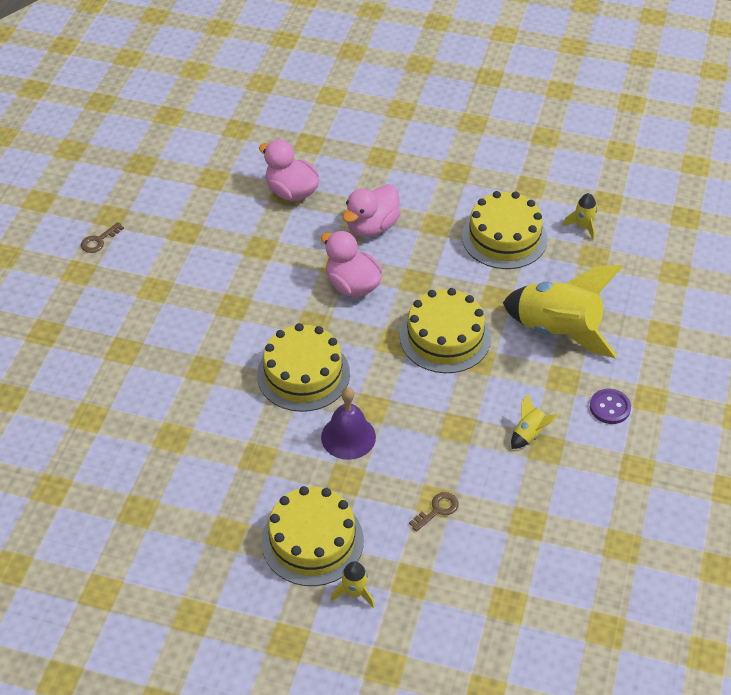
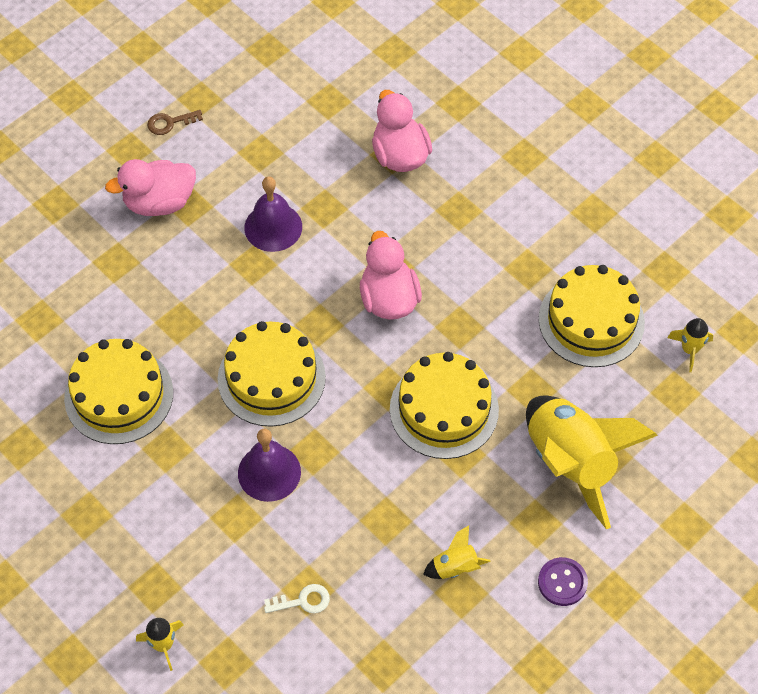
camera: 30 degrees right, 10 degrees up
(231, 275) = (273, 227): none -> purple bell
(312, 541) = (160, 567): yellow cake -> yellow cake (119, 395)
(372, 226) = (456, 238): pink duck -> pink duck (159, 202)
(437, 510) = (302, 601): brown key -> white key

